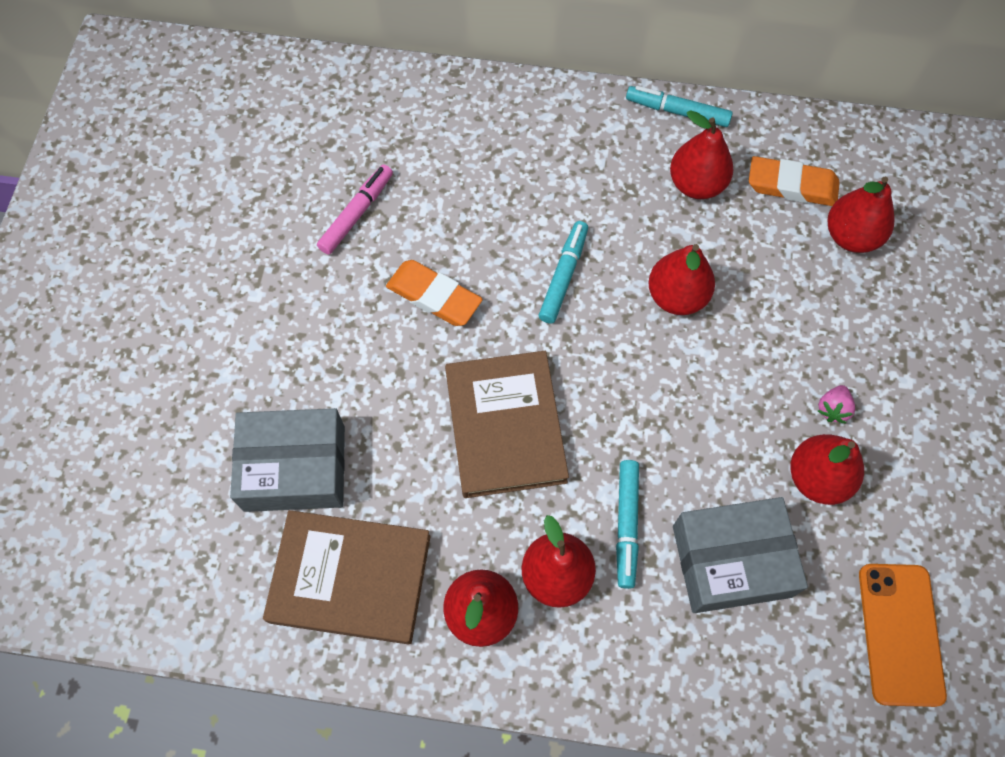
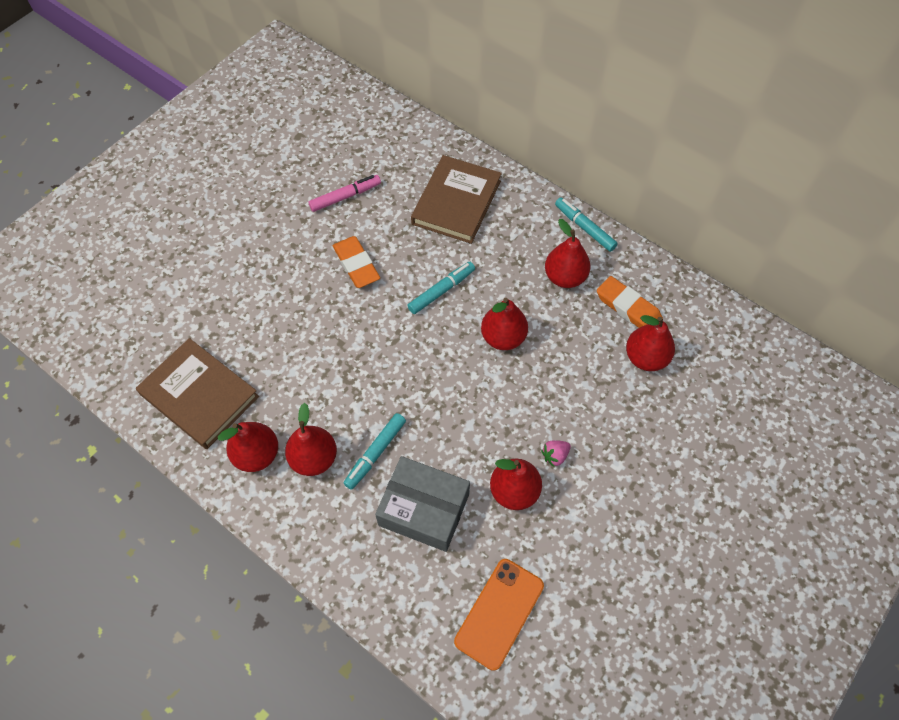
camera: 30 degrees right, 5 degrees down
(295, 468) = (212, 319): grey box -> none
(505, 426) = (344, 359): brown book -> brown book (456, 202)

